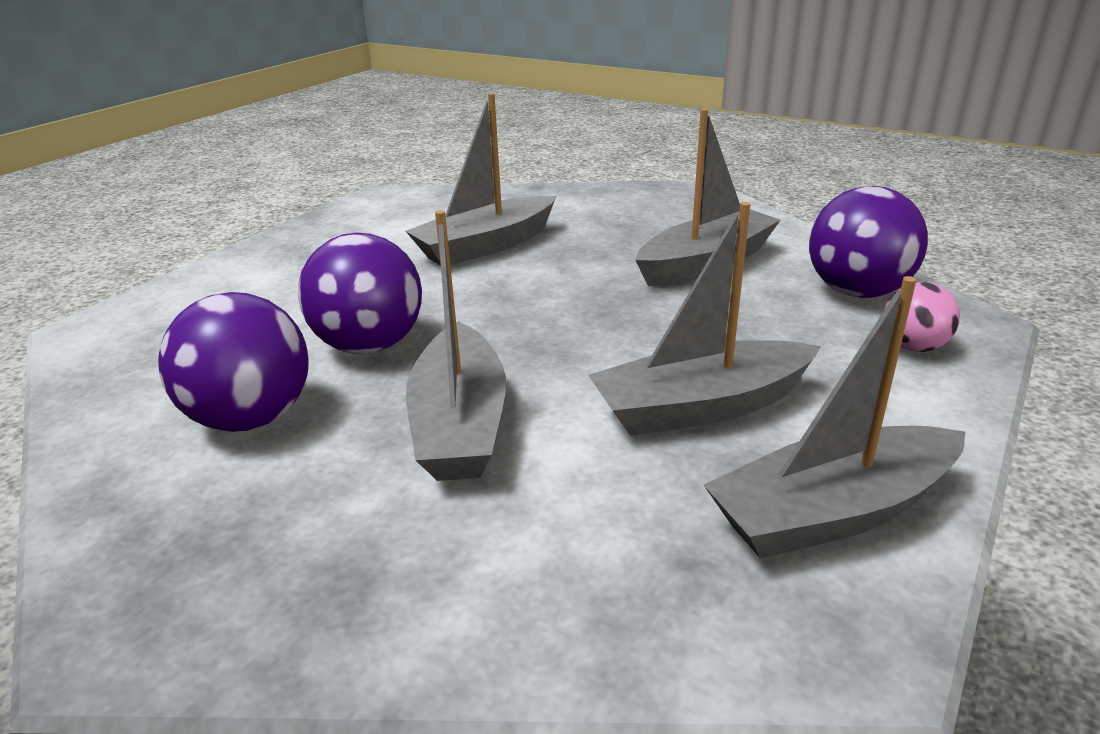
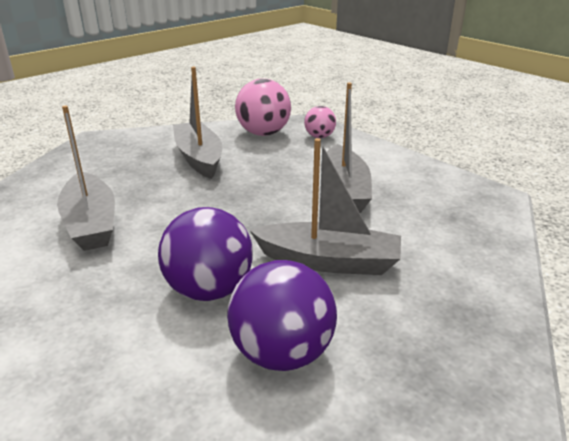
camera: 75 degrees left, 0 degrees up
(832, 512) = (427, 182): grey boat -> none
(857, 291) = (263, 133): purple ball -> pink ball

